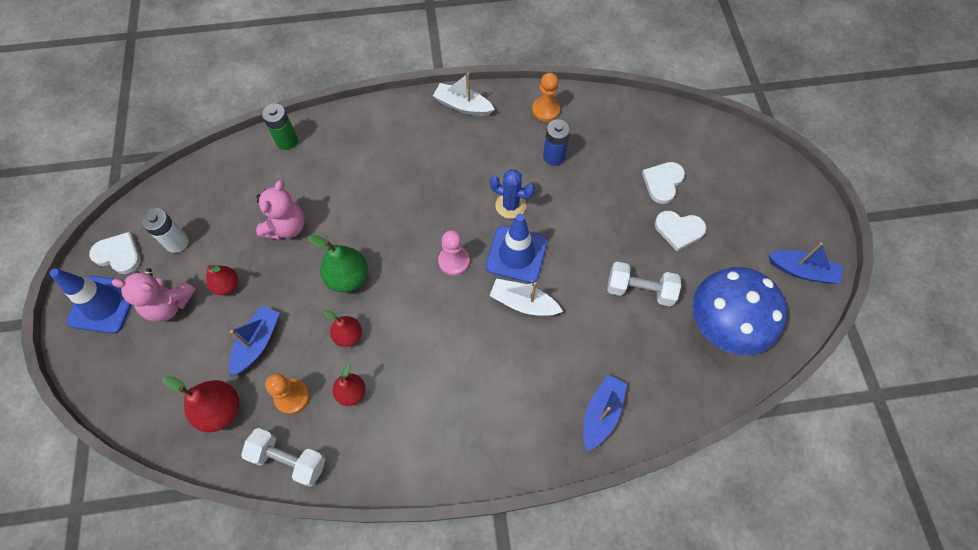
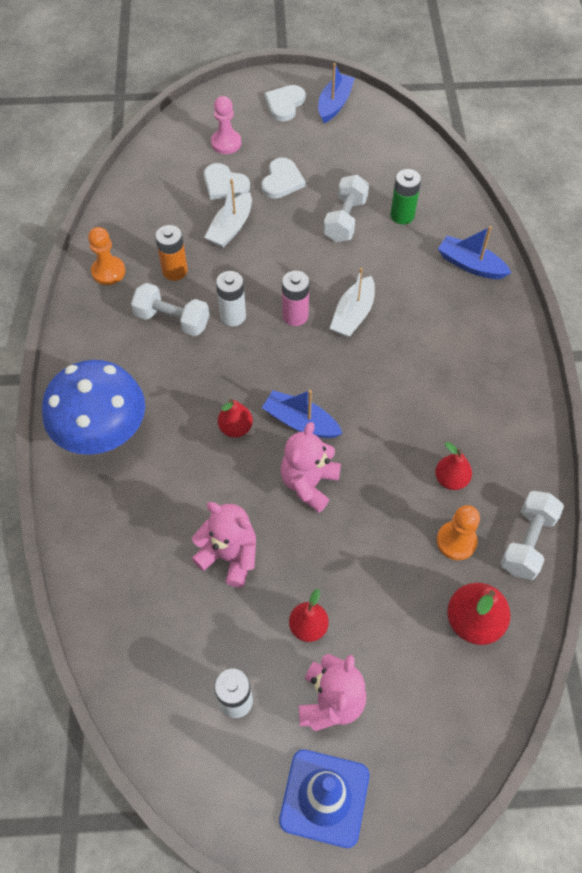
camera: 85 degrees left, 5 degrees down
(119, 254) = (246, 786): white heart -> white heart (284, 104)
(257, 343) = (389, 583): blue boat -> blue boat (300, 422)
(287, 141) = (92, 561): green battery -> green battery (402, 215)
(348, 277) = (309, 483): green pear -> pink teddy bear
(348, 335) = (383, 482): red pear -> red pear (236, 428)
(454, 261) = (298, 374): pink pawn -> pink pawn (226, 143)
(463, 106) = (82, 353): white boat -> white boat (230, 228)
(501, 161) = (172, 320): none -> white dumbbell
(510, 205) = (233, 316): blue cactus -> white battery
(516, 254) = (295, 316): blue traffic cone -> pink battery
(554, 156) = (175, 271): blue battery -> orange battery
(723, 325) = (385, 165): blue mushroom -> blue mushroom (103, 432)

